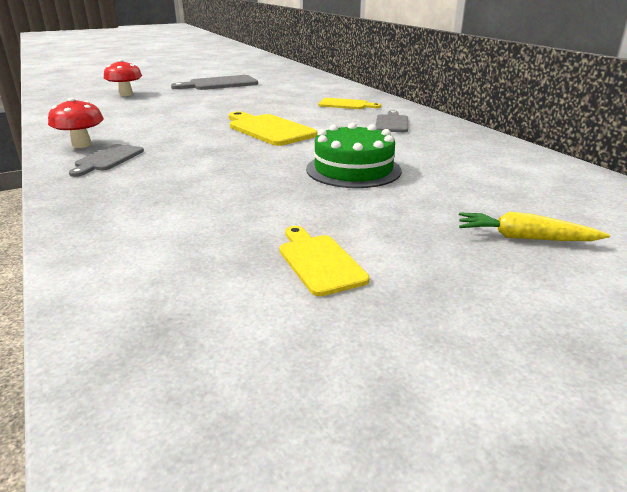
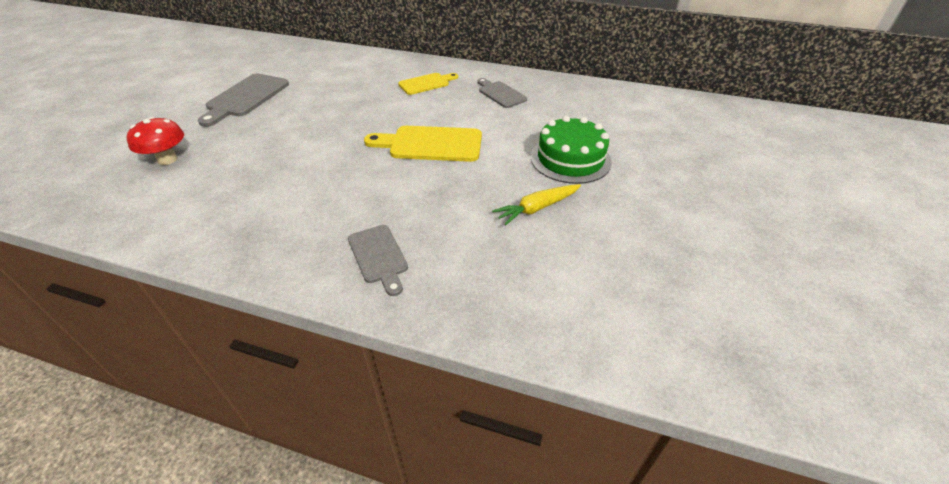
camera: 45 degrees left, 15 degrees up
(81, 145) = (306, 255): red mushroom -> none
(319, 262) = (699, 250): yellow cutting board -> none
(524, 238) = (733, 168): yellow carrot -> yellow carrot (537, 208)

